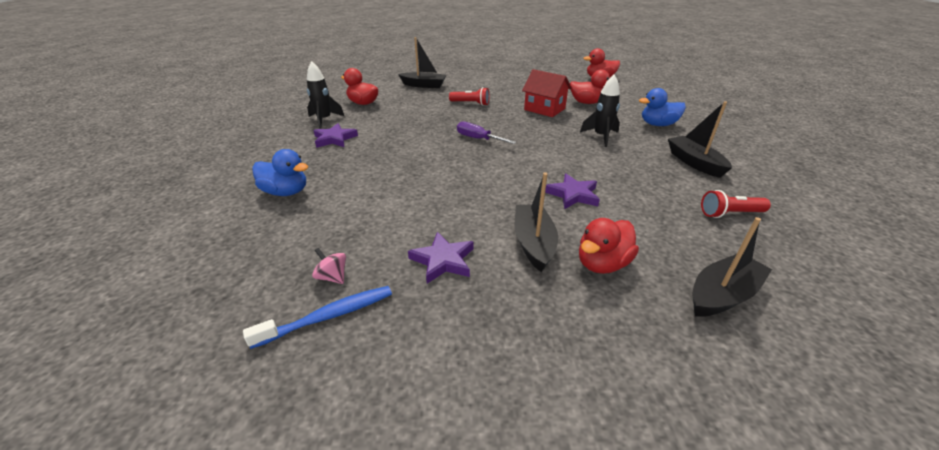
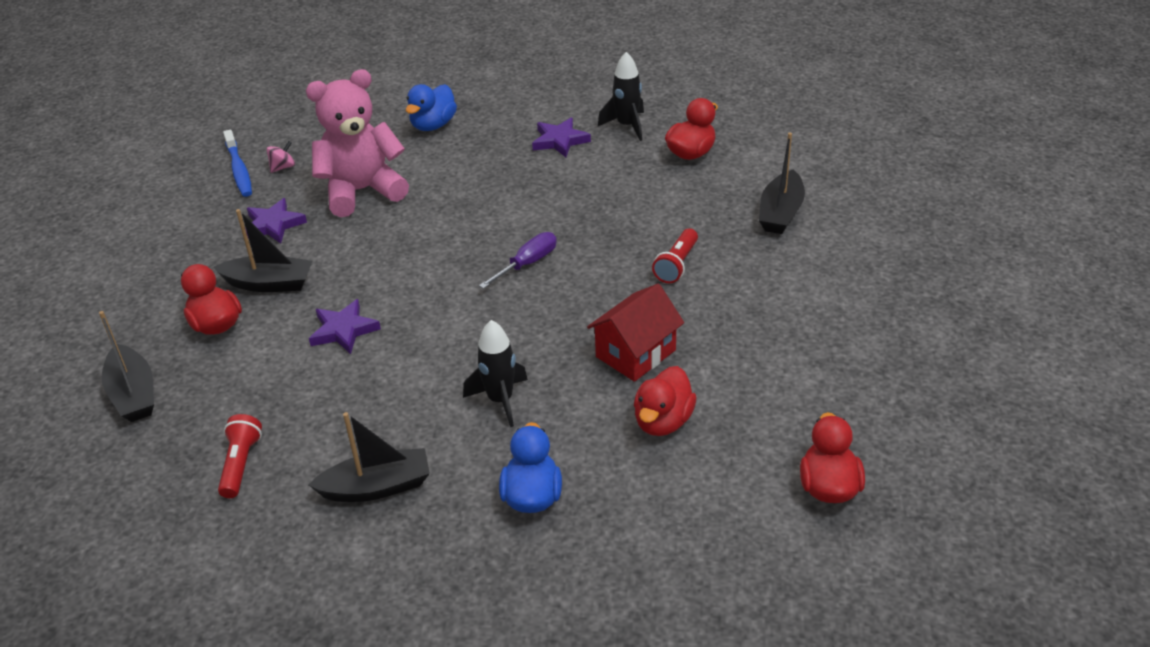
camera: 100 degrees right, 5 degrees up
(388, 215) = (362, 191): none -> pink teddy bear

